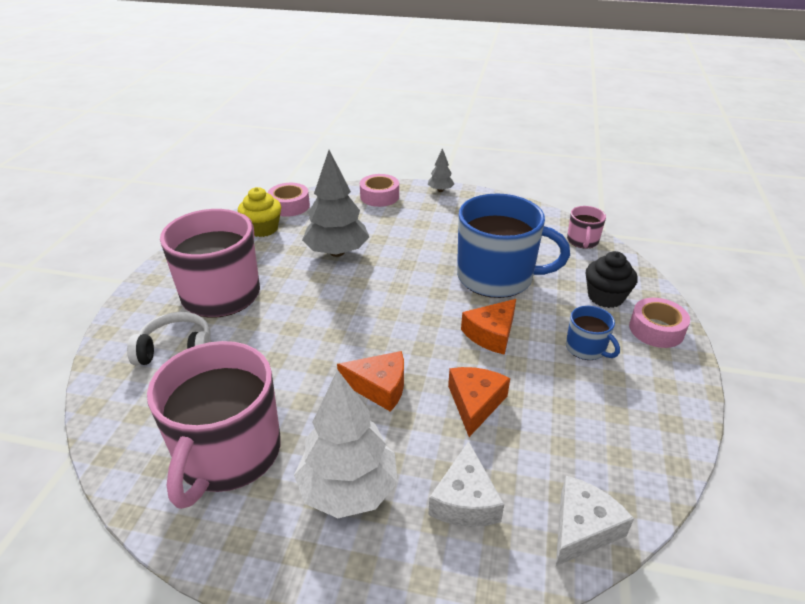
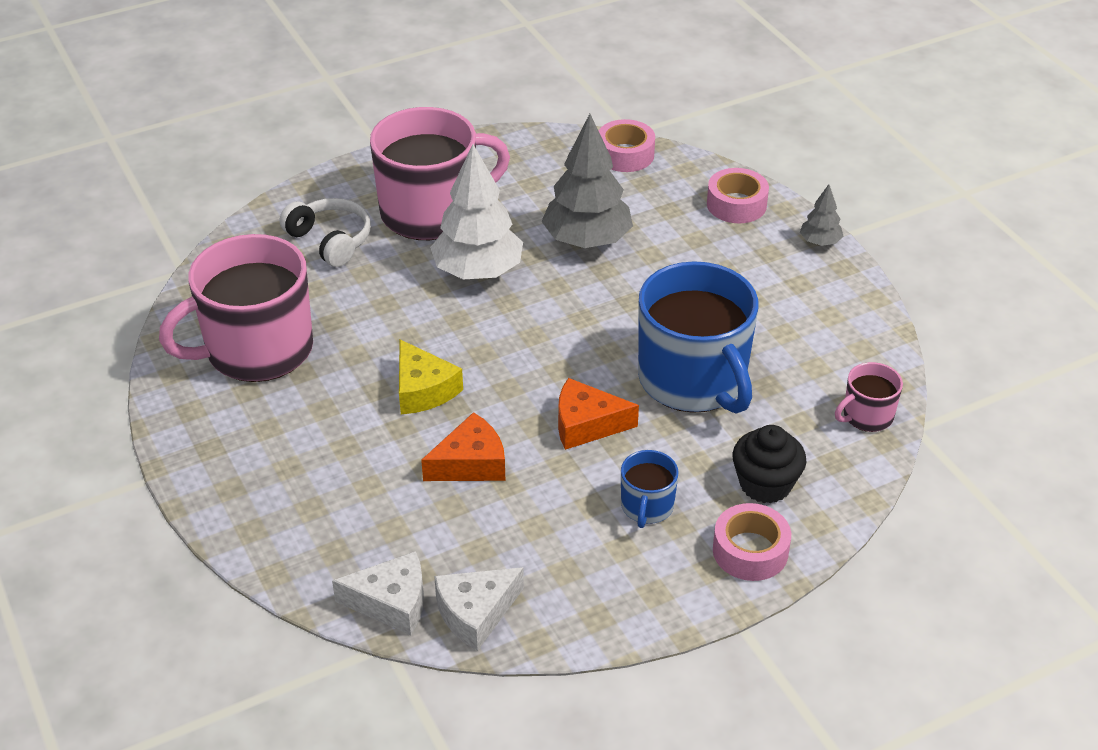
camera: 50 degrees right, 5 degrees up
(262, 229) = (560, 166): yellow cupcake -> none
(348, 489) = (291, 439): white tree -> white tree (478, 271)
(379, 387) = (423, 390): orange cheese -> yellow cheese
(465, 500) = (349, 514): white cheese -> white cheese (475, 613)

